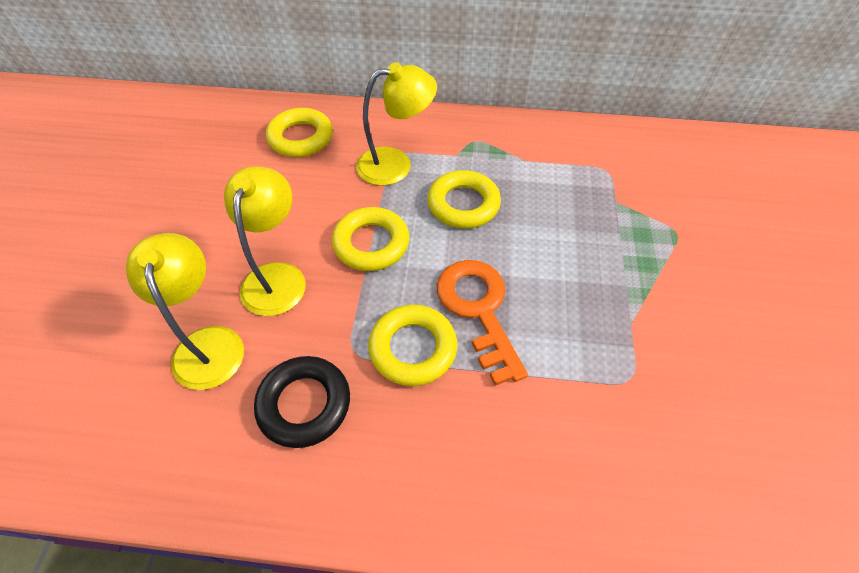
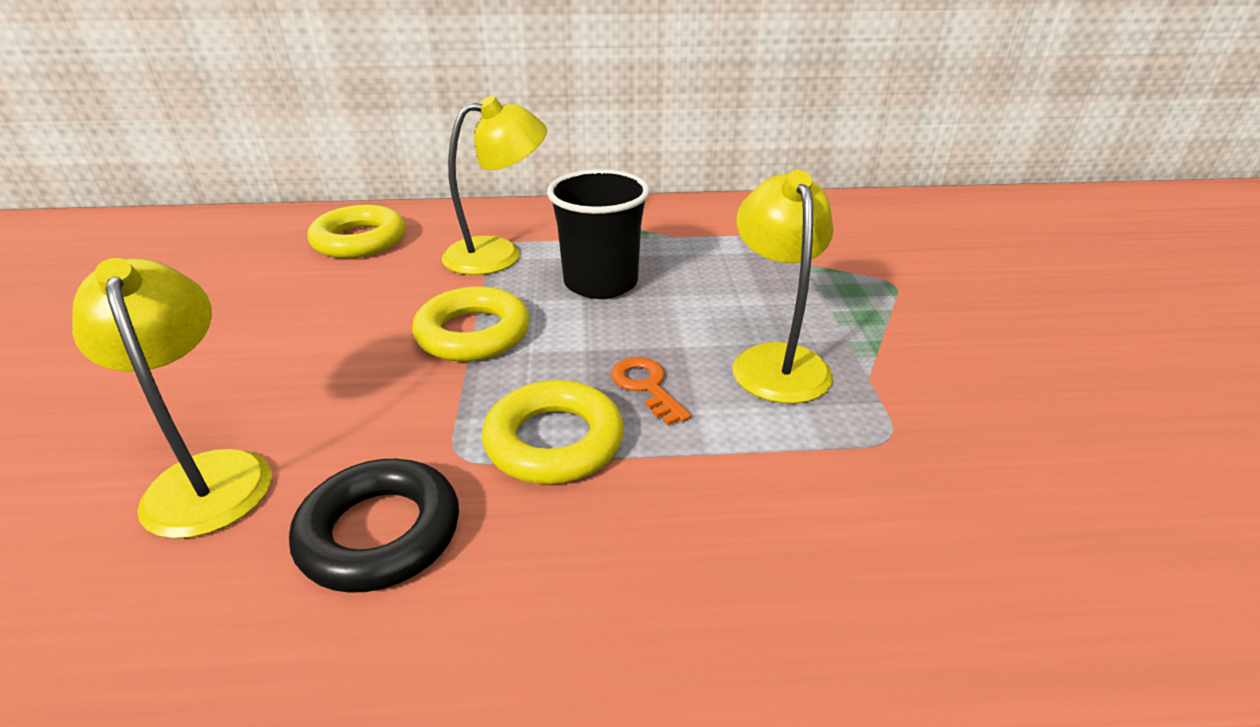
camera: 10 degrees left, 20 degrees down
(277, 276) = (327, 383): yellow lamp -> yellow lamp (776, 360)
(463, 204) = (600, 283): yellow ring -> black cup
(478, 310) = (646, 386): orange key -> orange key, size x0.51

